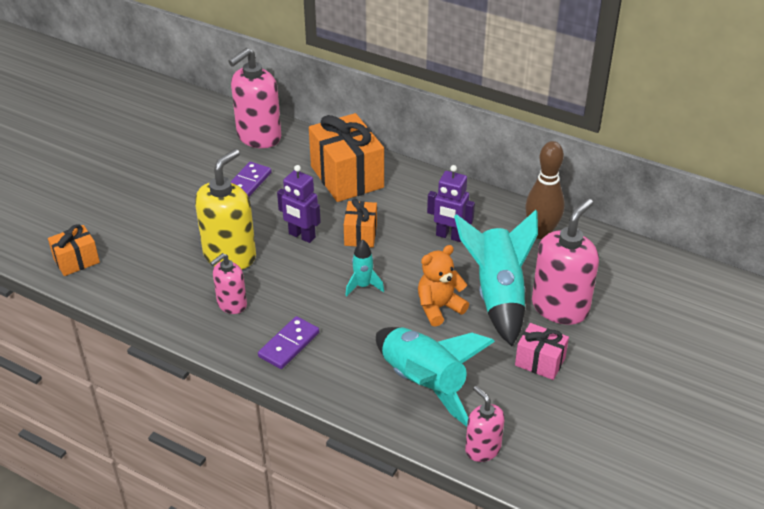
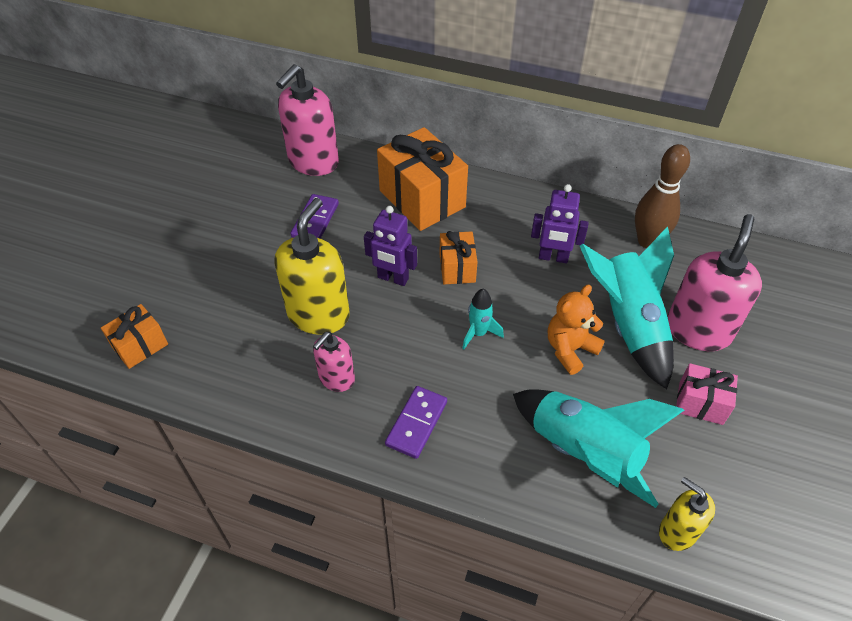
camera: 10 degrees left, 10 degrees up
(482, 449) = (677, 531): pink soap dispenser -> yellow soap dispenser

